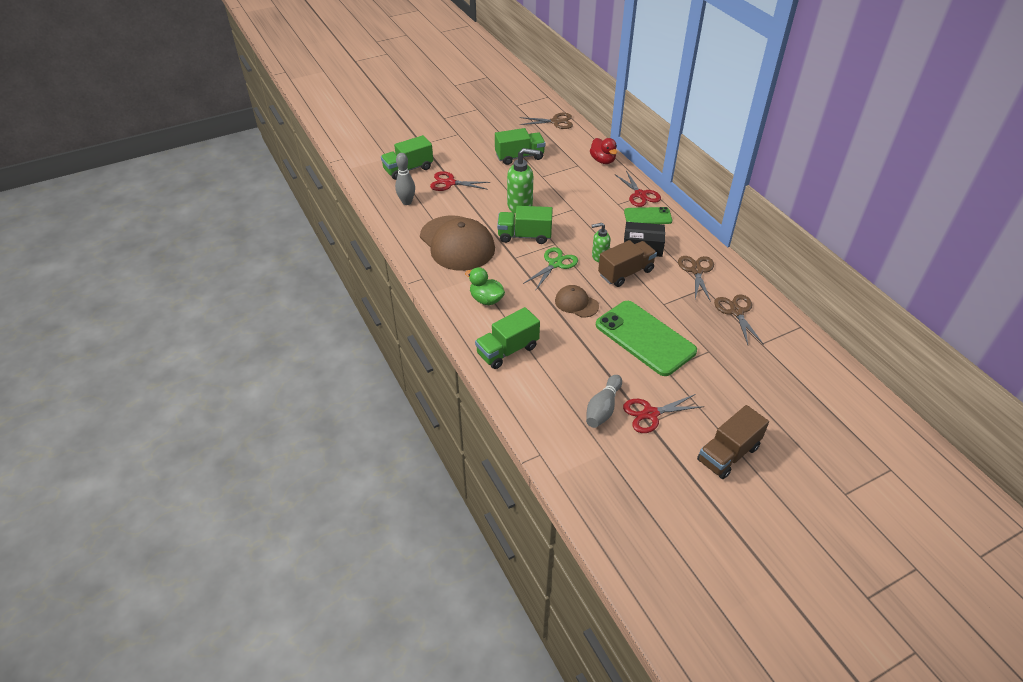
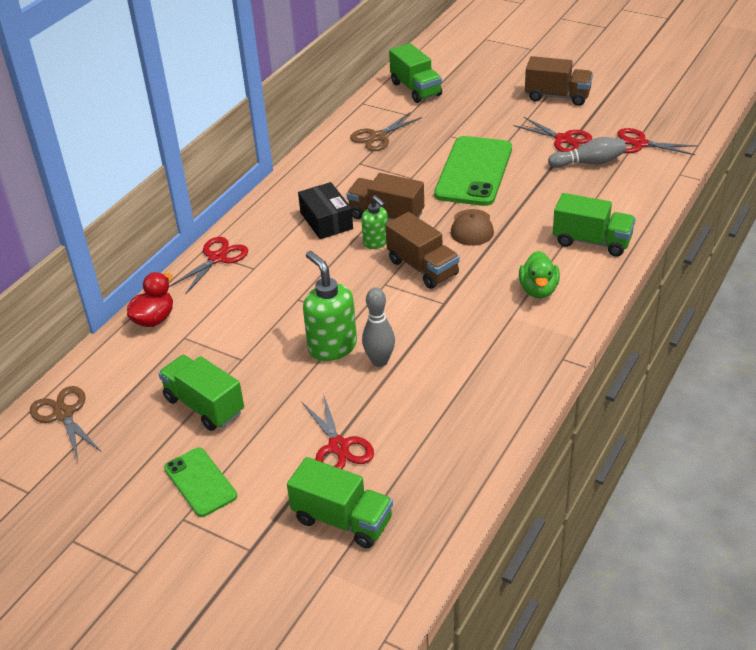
camera: 120 degrees left, 5 degrees down
(407, 202) = (429, 467): grey bowling pin -> grey bowling pin (379, 361)
(457, 243) = (468, 364): brown cap -> none
(524, 236) = (394, 314): green truck -> green truck (415, 89)
(555, 264) = (422, 268): green scissors -> brown truck
(604, 459) = (639, 144): none -> red scissors
(647, 216) = (261, 237): green phone -> green phone (200, 482)
(696, 271) = (335, 175): brown scissors -> none

